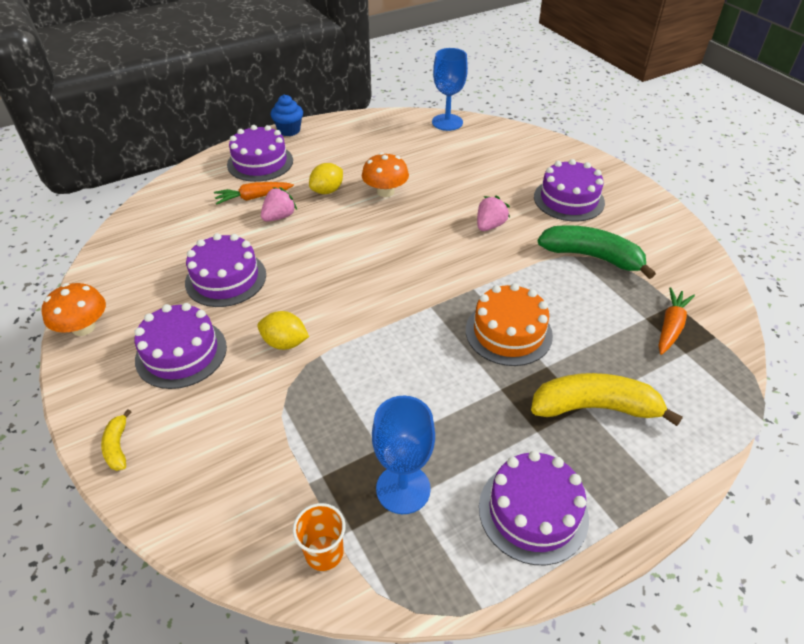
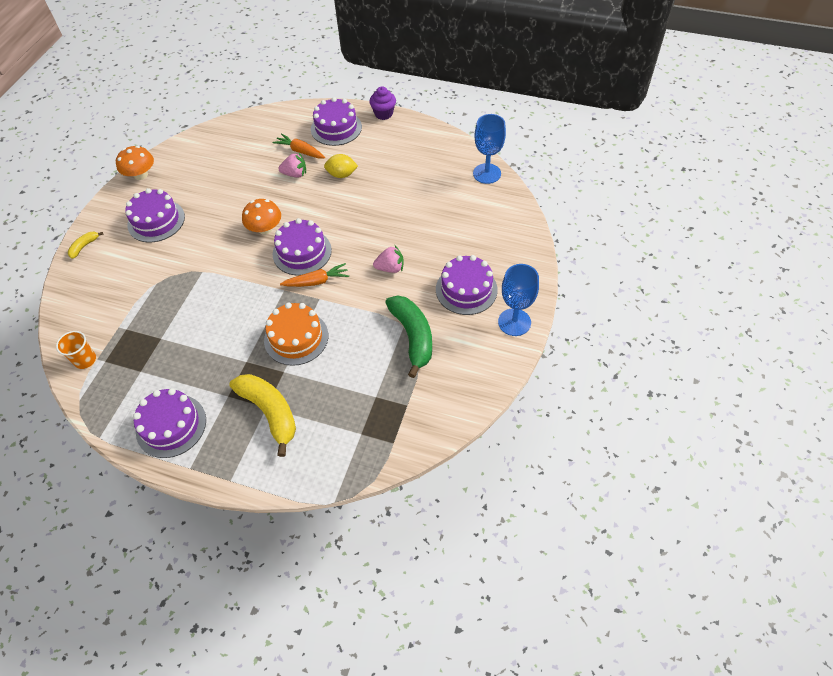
camera: 50 degrees right, 10 degrees up
(226, 278) = (223, 194): purple cake -> purple cake (302, 252)
(285, 343) = (198, 252): yellow lemon -> none
(289, 130) = (383, 114): blue cupcake -> purple cupcake
(385, 191) = (370, 199): orange mushroom -> orange mushroom (265, 228)
(403, 489) = (143, 364): blue goblet -> blue goblet (514, 322)
(670, 326) = (380, 414): orange carrot -> orange carrot (316, 281)

